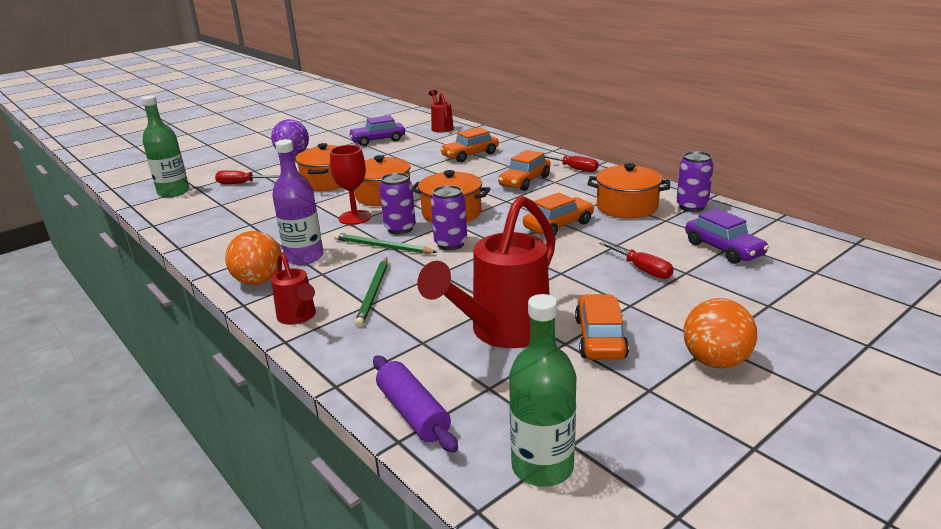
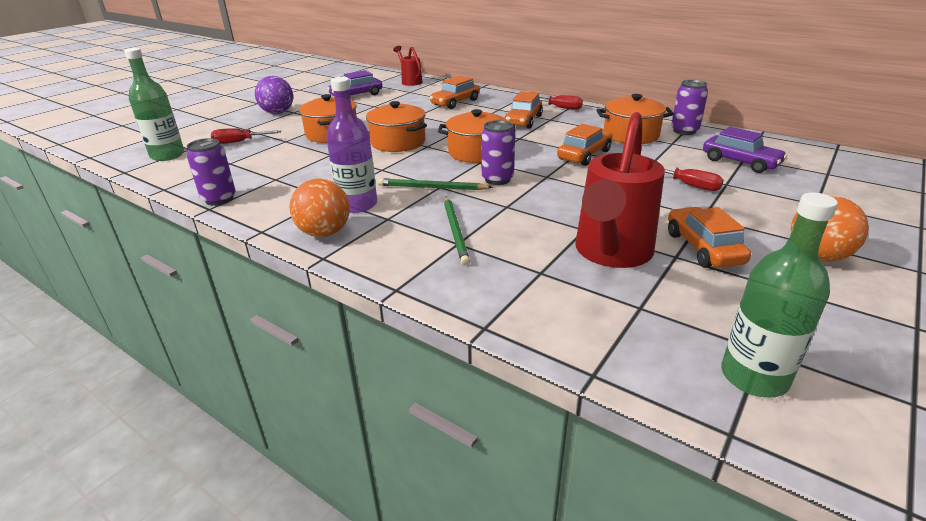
camera: 15 degrees left, 5 degrees up
(298, 317) = (394, 263): red watering can -> none
(355, 217) = (384, 164): red goblet -> none
(400, 229) = (437, 170): purple can -> purple can (219, 199)
(413, 413) = (586, 343): purple rolling pin -> none

